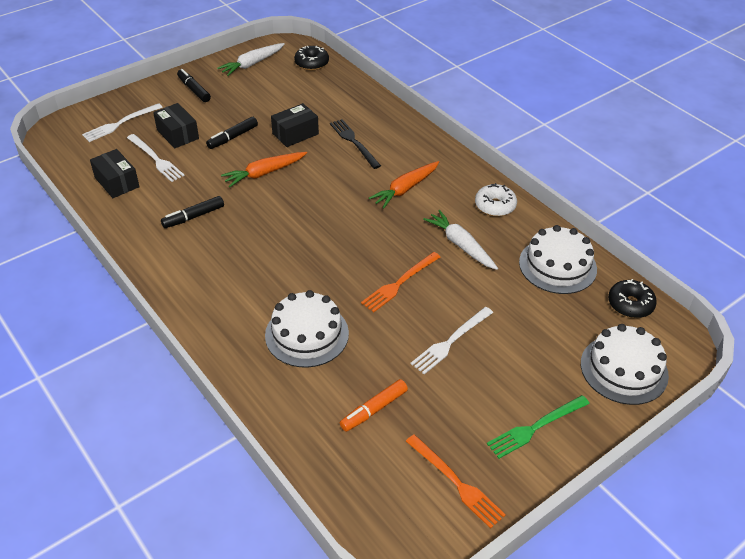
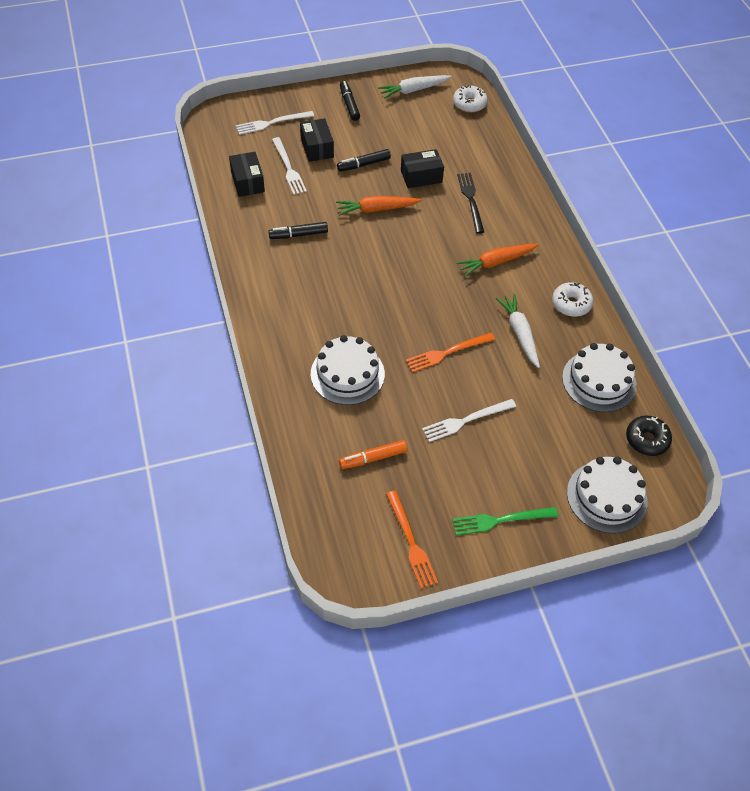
camera: 20 degrees right, 10 degrees up
(311, 63) = (469, 104): black donut -> white donut

